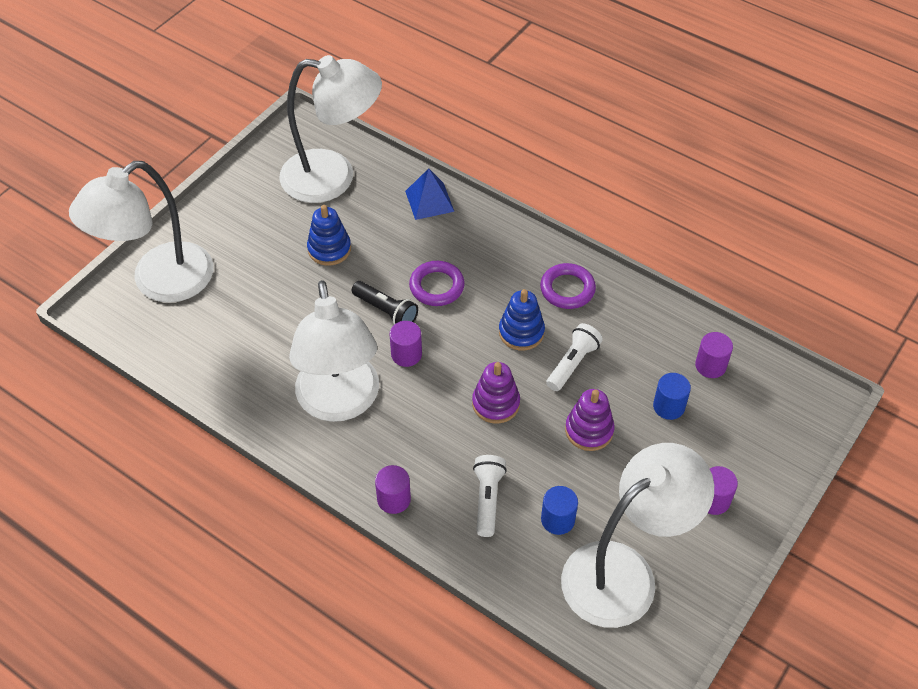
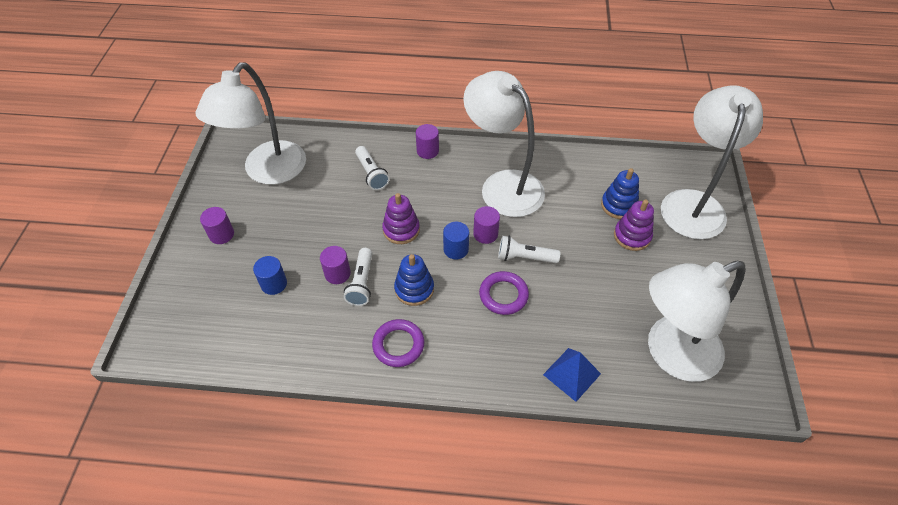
camera: 150 degrees right, 0 degrees up
(329, 249) = (609, 285): blue stacking toy -> blue stacking toy (618, 205)
(386, 311) = (524, 258): black flashlight -> white flashlight
(557, 520) = (322, 181): blue cylinder -> blue cylinder (456, 249)
(589, 430) = (326, 241): purple stacking toy -> purple stacking toy (632, 236)
(710, 365) = (250, 332): purple cylinder -> purple cylinder (337, 274)

